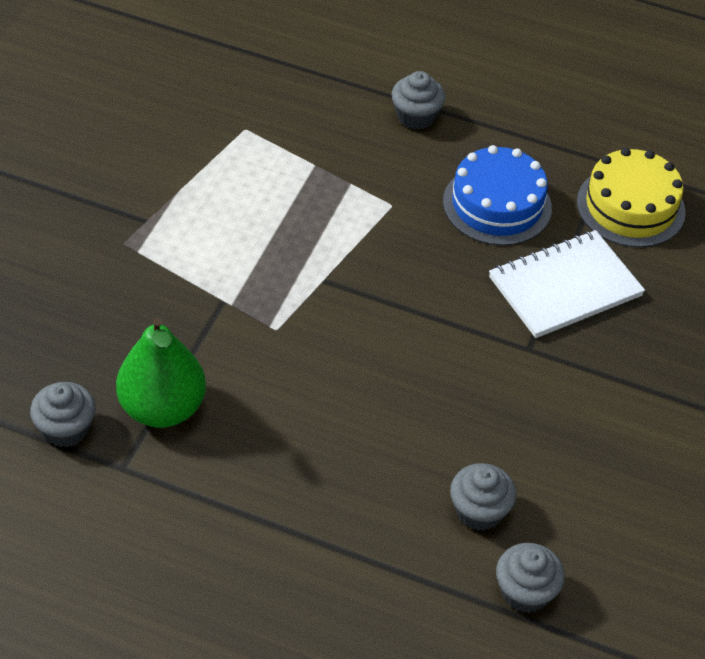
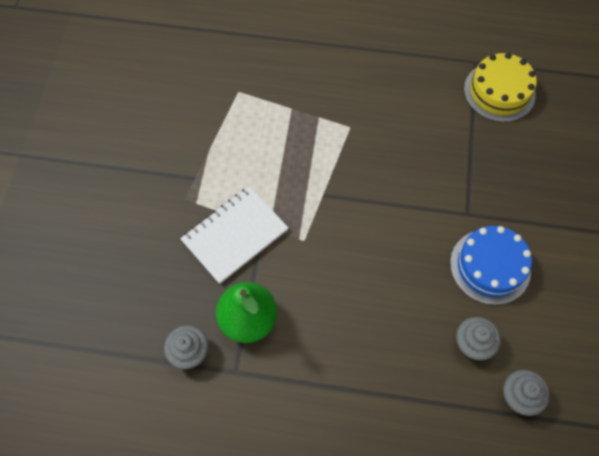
camera: 10 degrees left, 15 degrees up
(416, 116) = (345, 56): grey cupcake -> none
(497, 205) = (416, 110): blue cake -> blue cake (490, 266)
(565, 287) = (476, 162): white notebook -> white notebook (235, 235)

